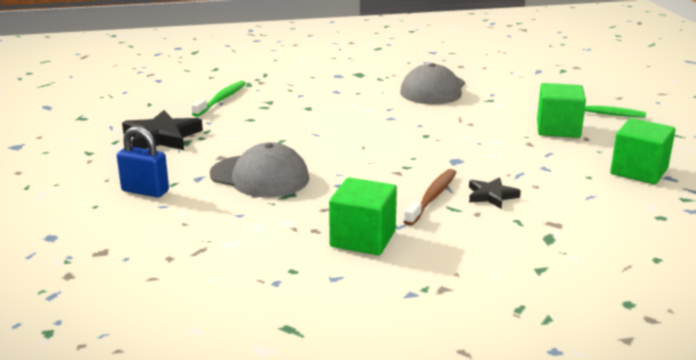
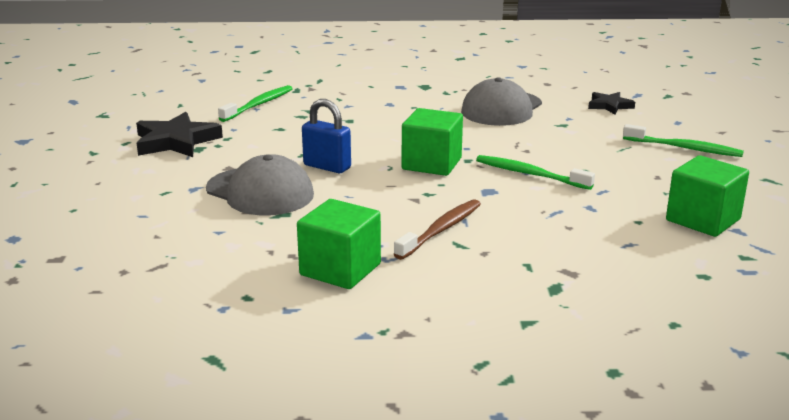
camera: 10 degrees right, 0 degrees up
(145, 191) = (131, 198): blue padlock -> blue padlock (327, 167)
(483, 144) = (530, 174): none -> green toothbrush
(491, 196) = (510, 234): black star -> black star (609, 106)
(558, 129) = (628, 163): green cube -> green cube (431, 164)

